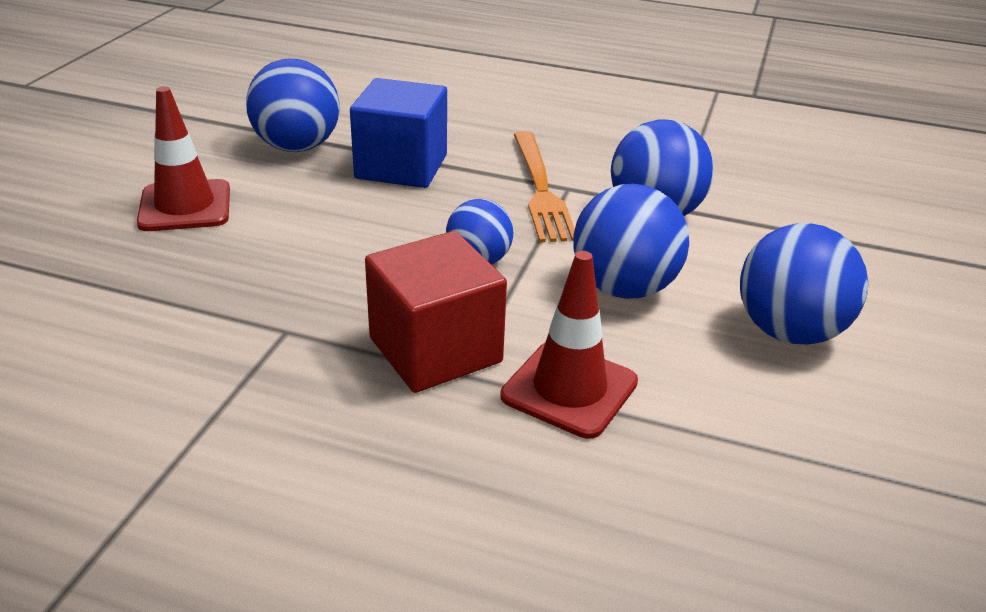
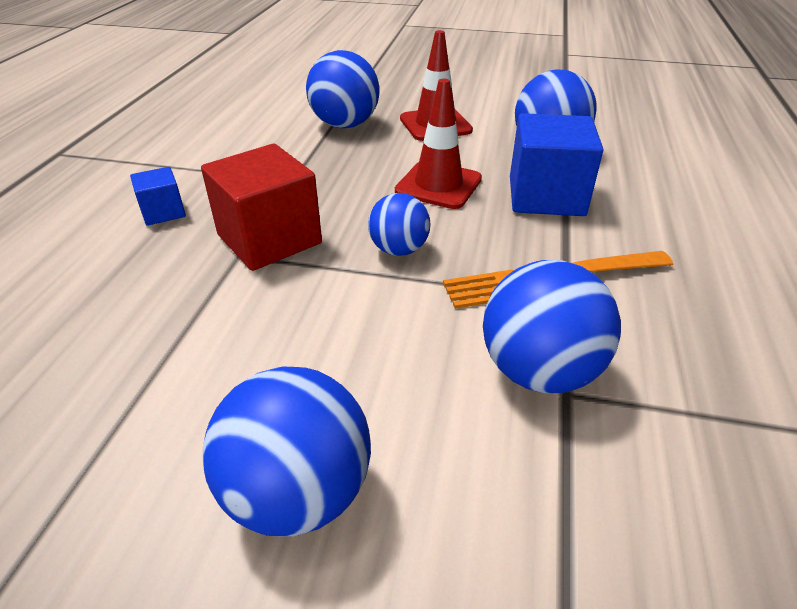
camera: 85 degrees right, 5 degrees up
(333, 455) = (163, 212): none -> blue cube
(569, 389) = (213, 309): red traffic cone -> red traffic cone (438, 185)
(624, 288) = (371, 343): blue ball -> blue ball (345, 125)

